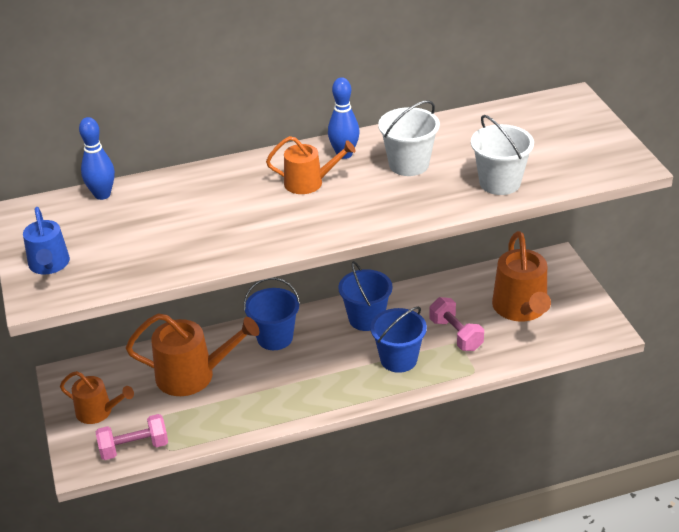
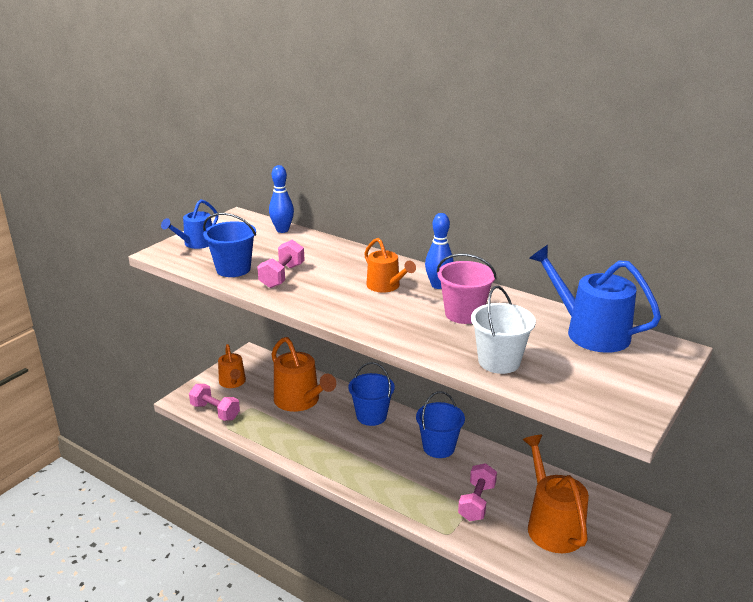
camera: 50 degrees right, 10 degrees down
(207, 235) = (282, 276): none -> pink dumbbell
(398, 359) = (415, 485): blue bucket -> blue bucket (233, 269)
(409, 164) = (463, 314): white bucket -> pink bucket
(508, 120) = (590, 332): none -> blue watering can
(521, 308) = (552, 525): orange watering can -> orange watering can turned 120 degrees clockwise

